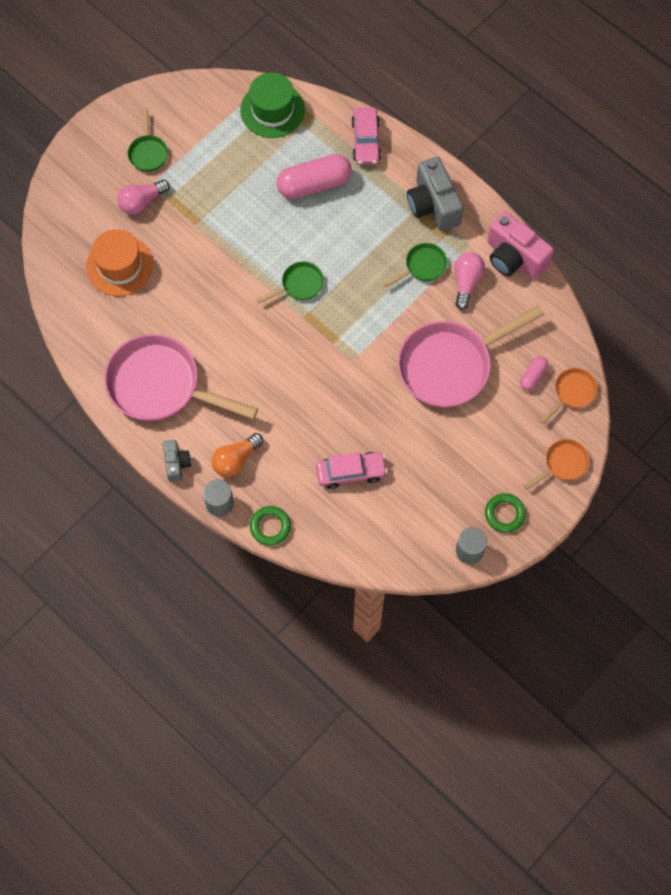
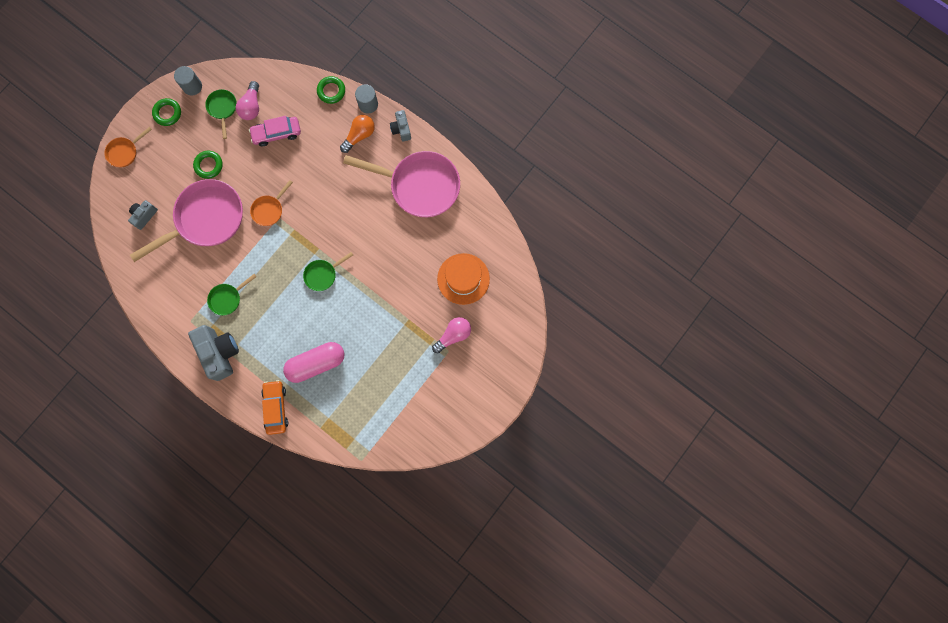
camera: 175 degrees right, 10 degrees up
(148, 152) = (454, 381): green pan -> green pan (222, 109)
(272, 110) = (355, 431): green hat -> none
(366, 141) = (276, 408): pink car -> orange car
(446, 436) = (208, 165): none -> green ring
(466, 282) = (193, 287): pink light bulb -> pink light bulb (251, 106)
(514, 258) = (156, 312): pink camera -> none
(533, 376) = (144, 216): pink capsule -> grey camera
(572, 393) = (115, 205): orange pan -> orange pan (269, 210)

